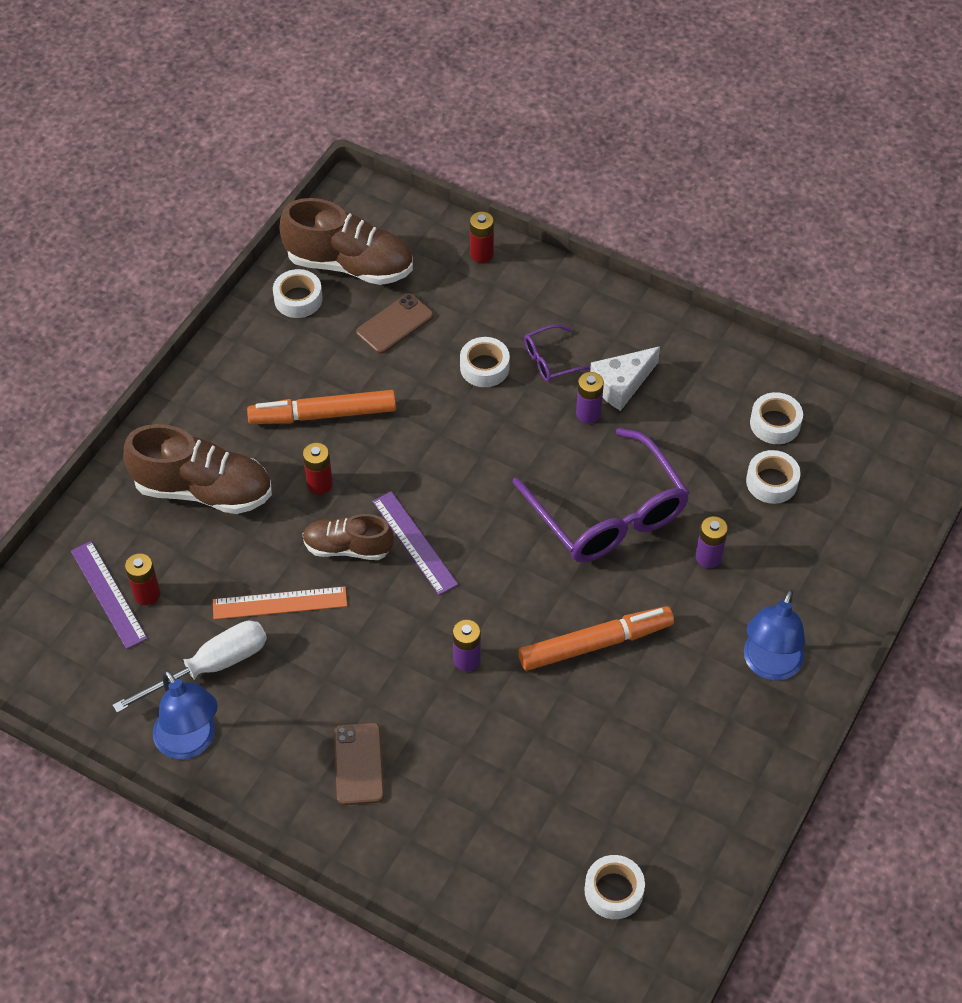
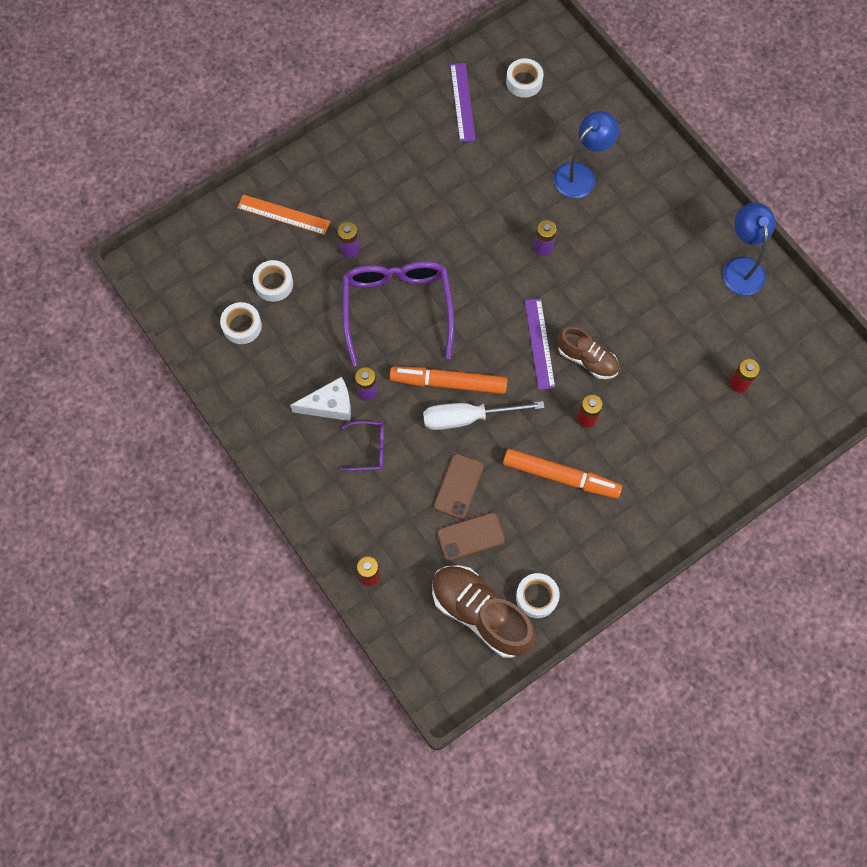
camera: 155 degrees left, 15 degrees up
(109, 594) = (765, 395): purple ruler -> purple ruler (462, 102)
(203, 490) = (672, 450): brown shoe -> none
(211, 667) = (711, 312): white screwdriver -> white screwdriver (467, 418)
(280, 603) = (649, 338): orange ruler -> orange ruler (283, 215)
(359, 764) = (640, 211): brown phone -> brown phone (459, 486)
(484, 367) = (421, 465): white tape -> none
(595, 643) = (456, 224): orange marker -> orange marker (448, 383)
(769, 666) = (357, 165): blue lamp -> blue lamp (581, 174)

